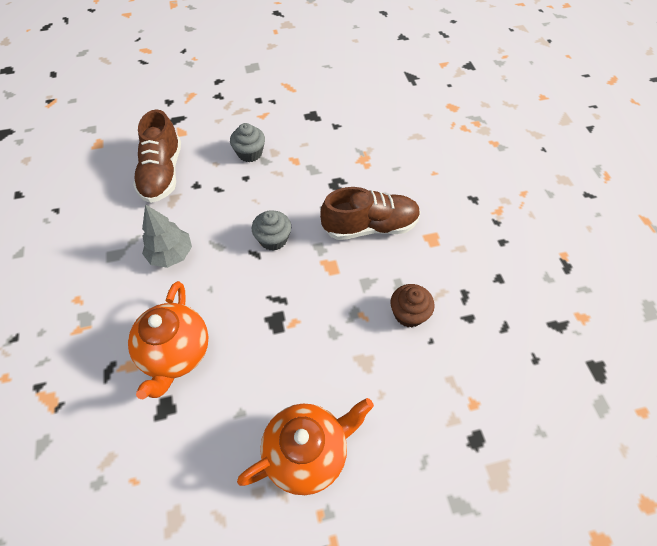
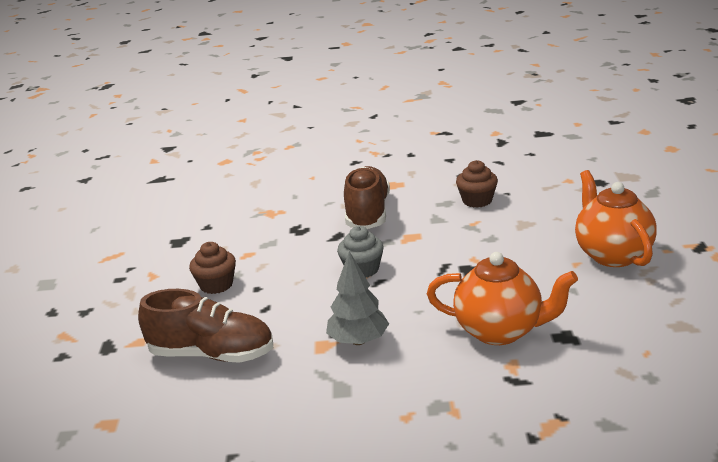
camera: 75 degrees left, 30 degrees down
(250, 153) = (216, 285): grey cupcake -> brown cupcake

